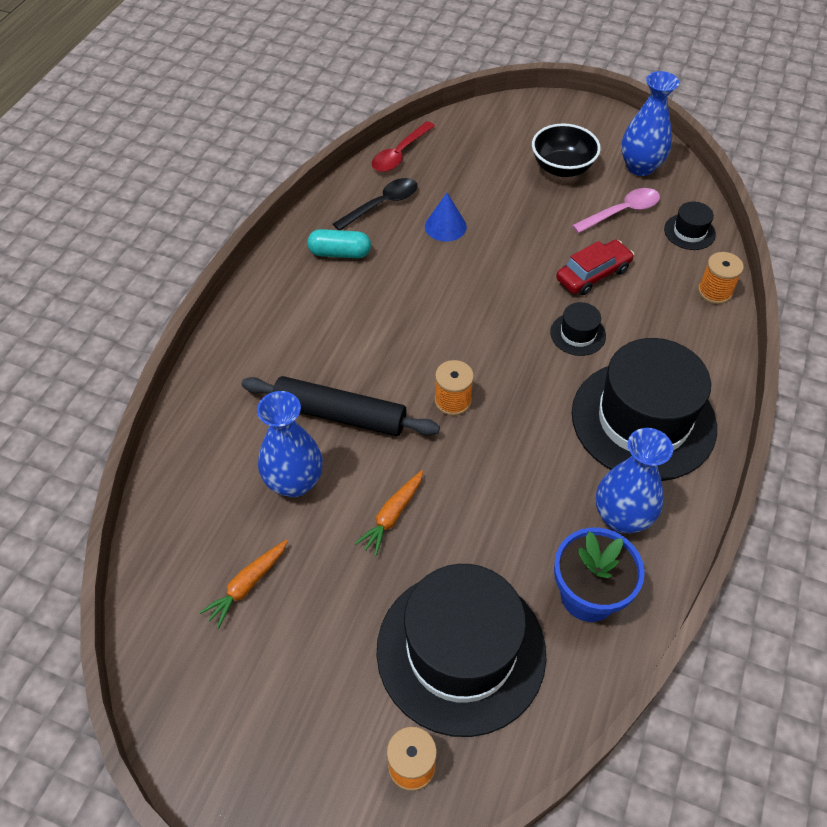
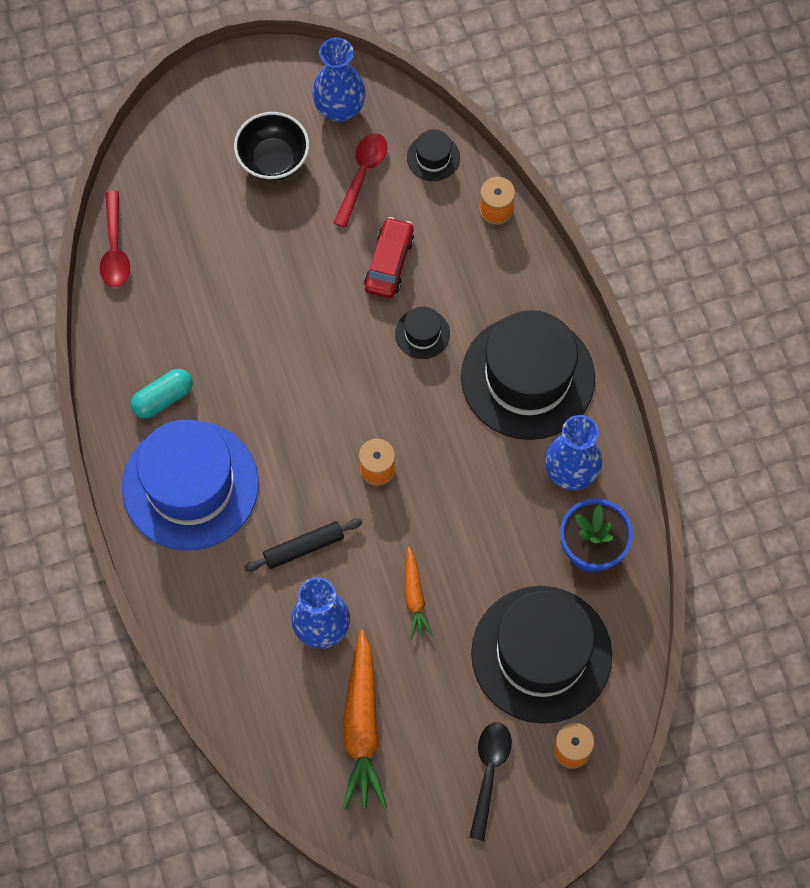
camera: 40 degrees left, 15 degrees up
(247, 585) = (362, 726): orange carrot -> orange carrot, size x1.85
(301, 316) = (190, 485): none -> blue hat
(340, 415) = (304, 548): black rolling pin -> black rolling pin, size x0.64
(382, 204) = (151, 319): black spoon -> black spoon (489, 773)
(445, 226) = (227, 302): blue cone -> none
(621, 212) = (362, 175): pink spoon -> red spoon

